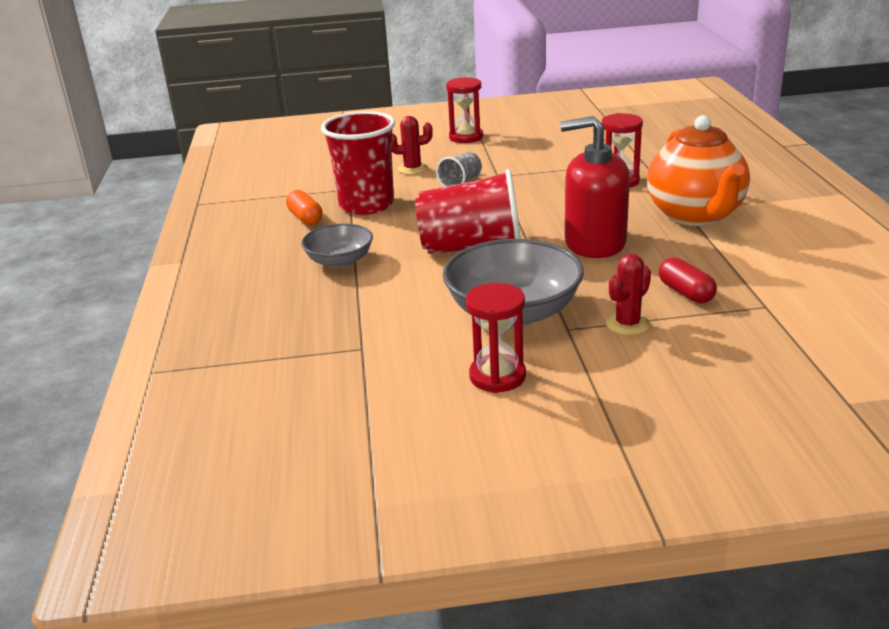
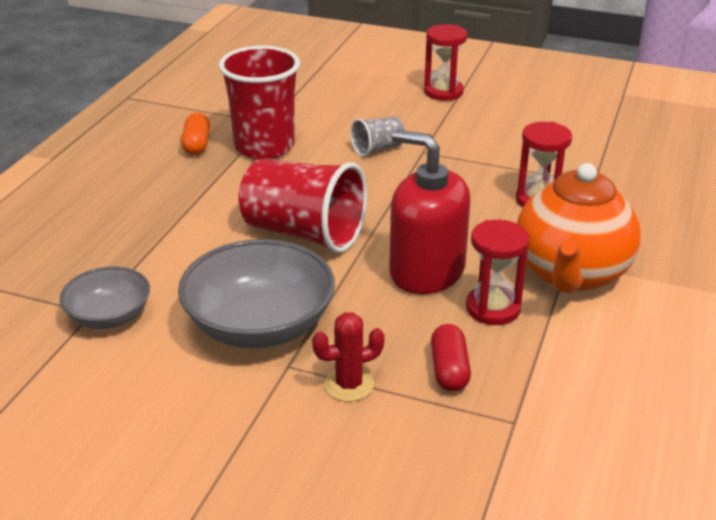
camera: 25 degrees right, 5 degrees up
(339, 261) = (174, 205): grey bowl -> grey bowl (109, 316)
(412, 169) = (350, 116): red cactus -> none
(497, 376) = (167, 394): red hourglass -> red hourglass (493, 308)

